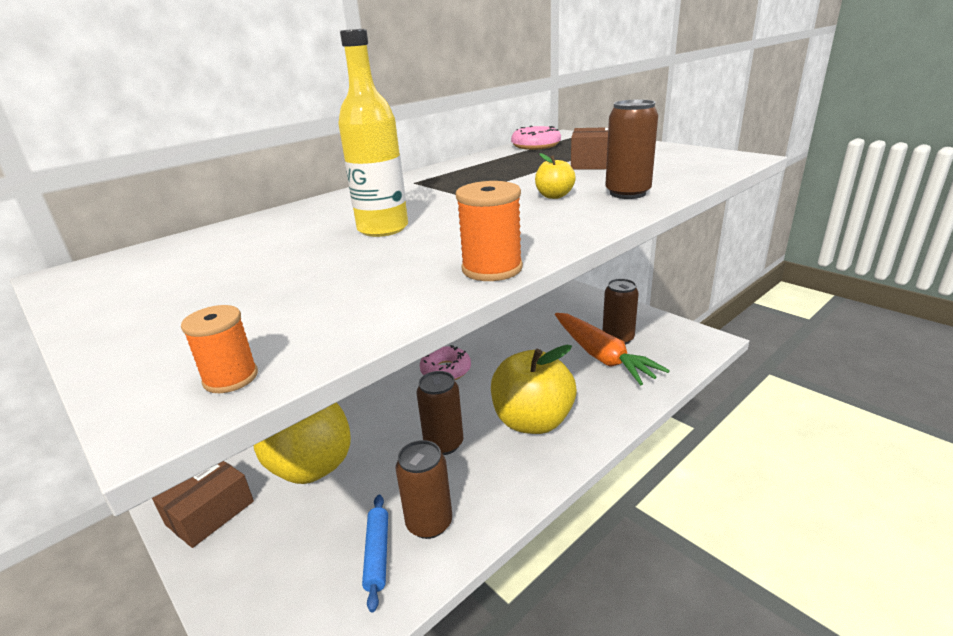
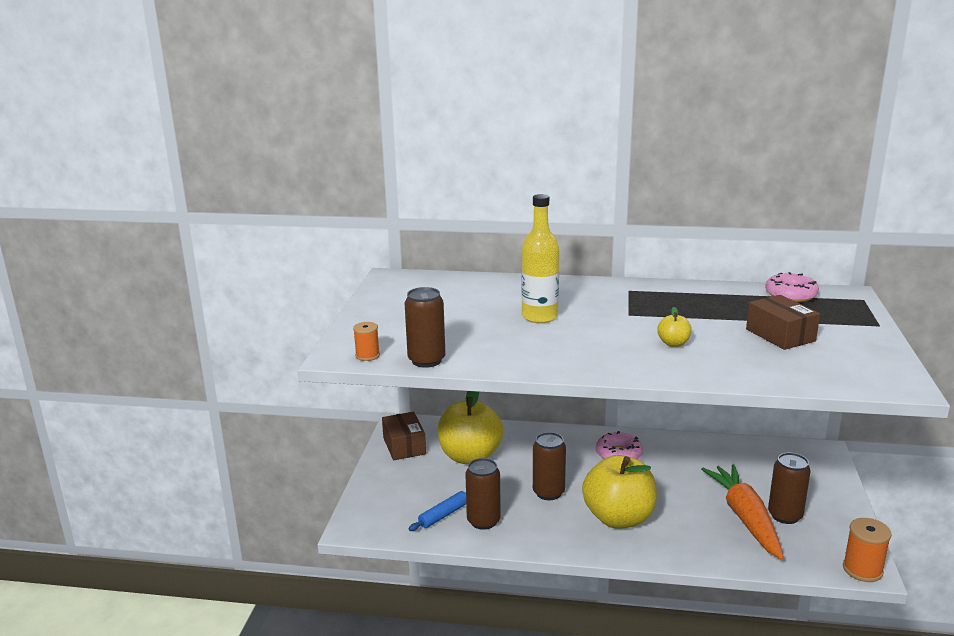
camera: 50 degrees right, 5 degrees down
(210, 513) = (404, 446): brown box -> brown box turned 75 degrees clockwise
(492, 269) = (530, 366): orange spool -> orange spool (862, 570)
(602, 356) = (745, 517): orange carrot -> orange carrot turned 150 degrees clockwise
(627, 193) = (719, 366): brown can -> brown can (426, 360)

